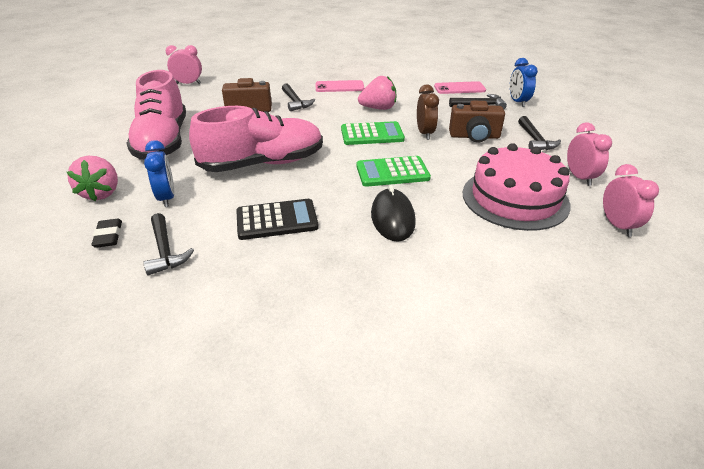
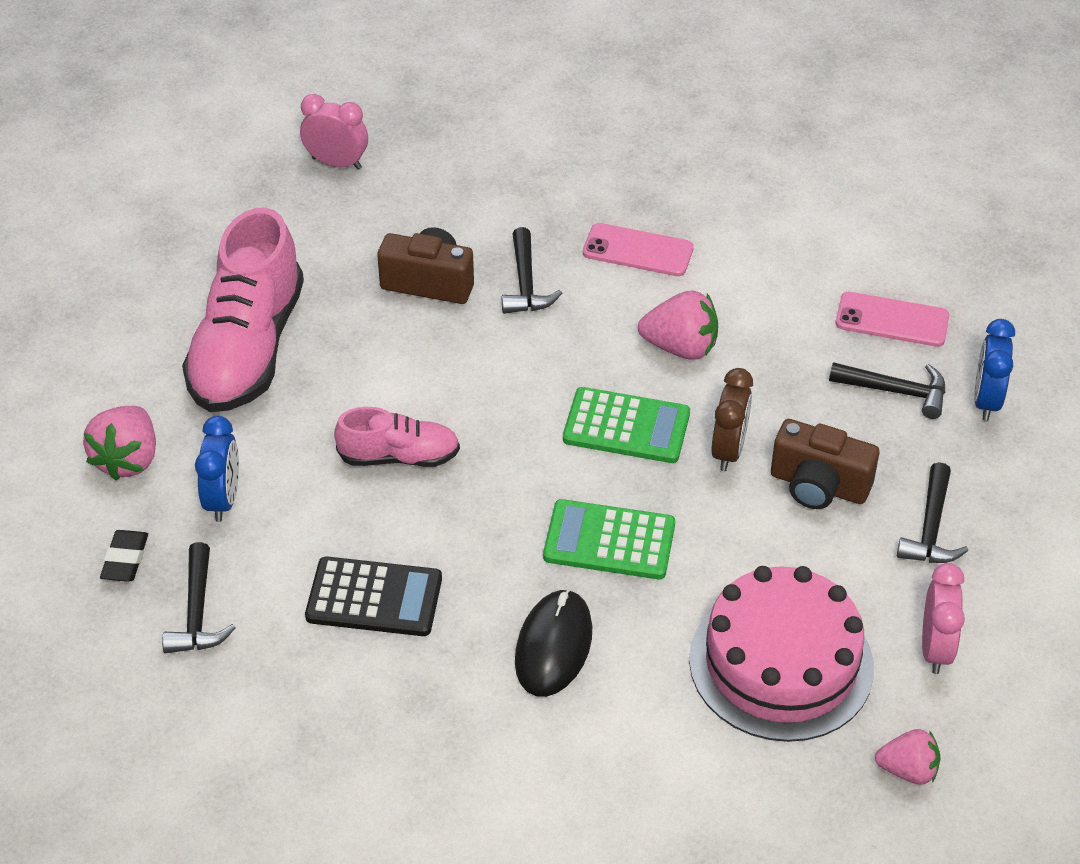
camera: 20 degrees right, 10 degrees up
(263, 164) = (399, 457): pink shoe -> pink shoe, size x0.54
(617, 225) = (908, 770): pink clock -> pink strawberry

